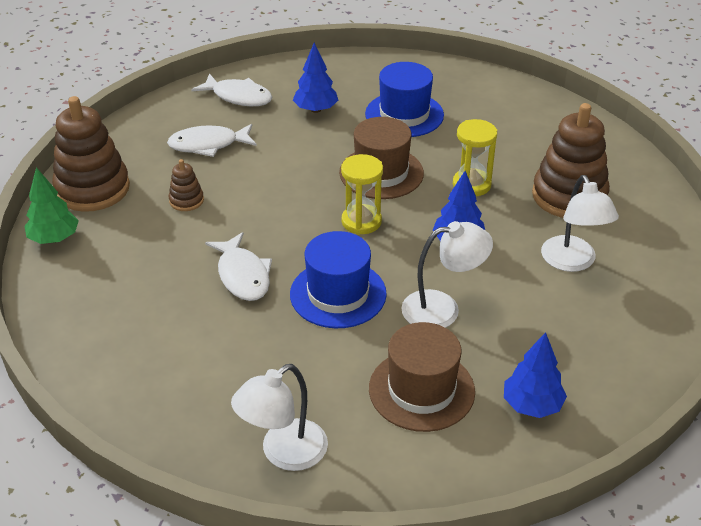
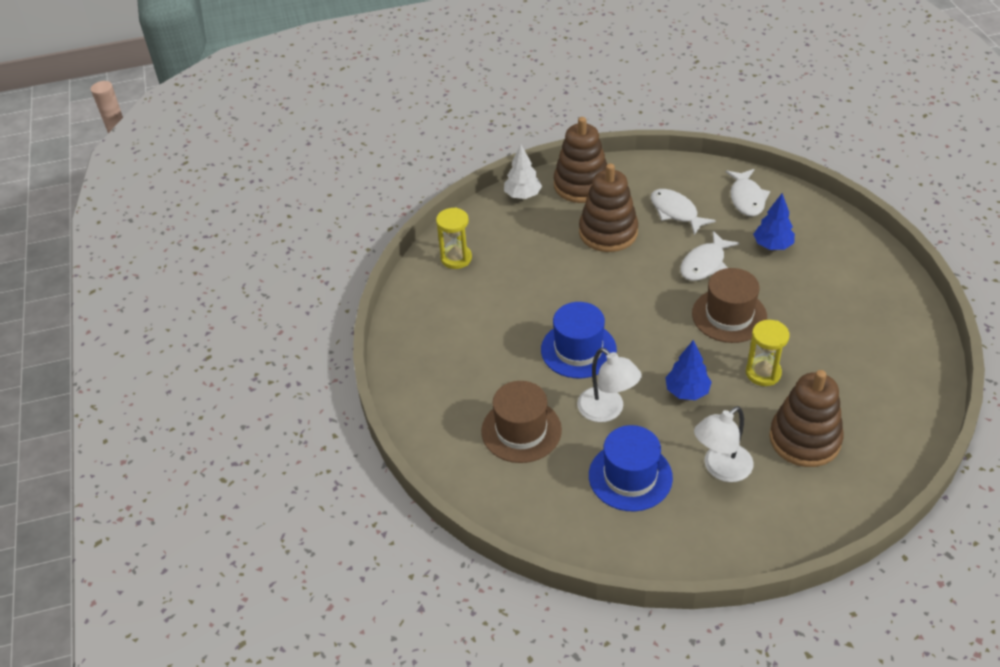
camera: 65 degrees right, 5 degrees up
(54, 238) = (523, 195): green tree -> white tree
(186, 200) = (608, 232): brown stacking toy -> brown stacking toy, size x2.16
(243, 275) = (559, 295): white fish -> white fish (705, 264)
(284, 453) = (424, 386): white lamp -> none
(361, 221) = (663, 329): yellow hourglass -> yellow hourglass (456, 258)
(404, 114) = (817, 297): blue hat -> blue hat (630, 476)
(532, 405) = (548, 495): blue tree -> none

